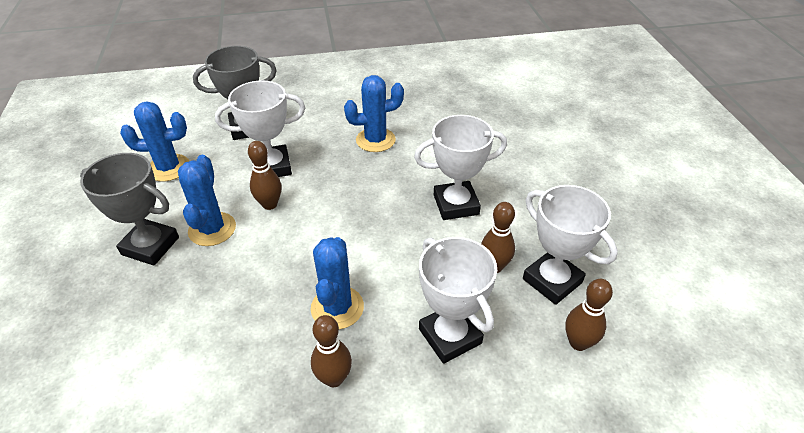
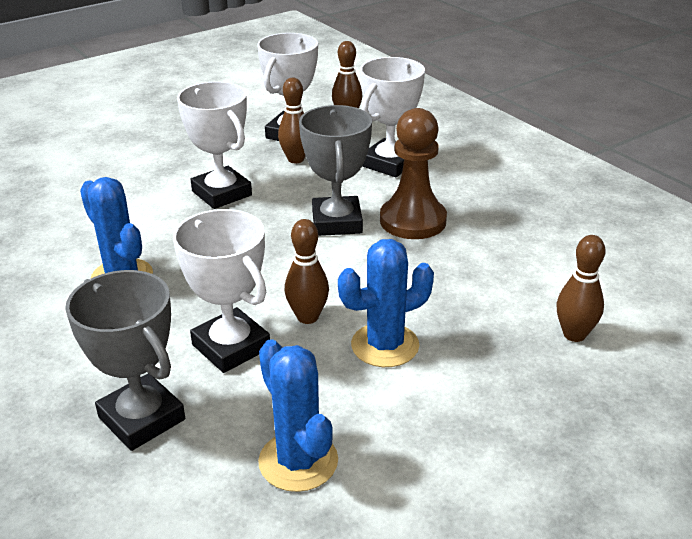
camera: 115 degrees left, 10 degrees down
(150, 246) = (454, 385): grey trophy -> grey trophy (337, 222)
(334, 378) = (480, 201): brown bowling pin -> brown bowling pin (574, 334)
(337, 308) = (413, 221): blue cactus -> brown pawn

